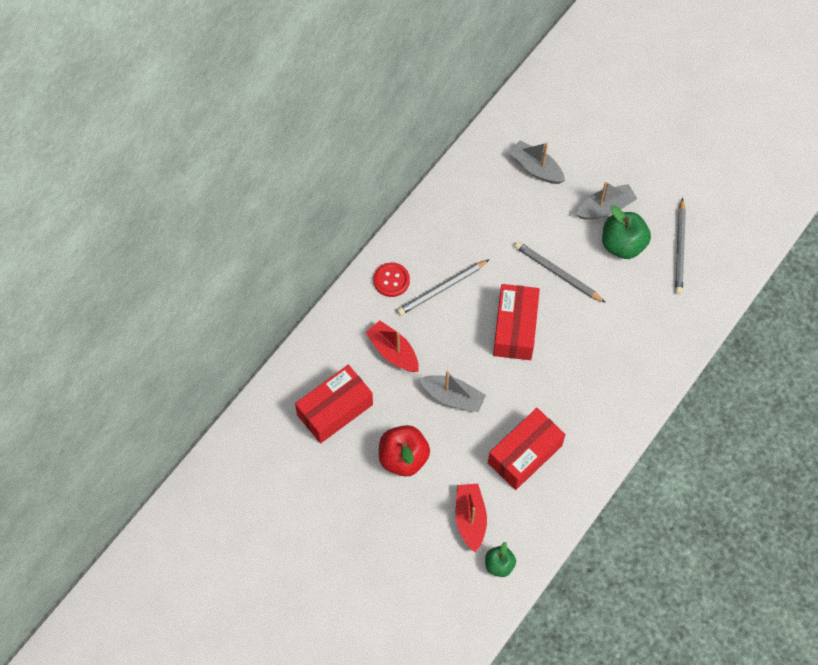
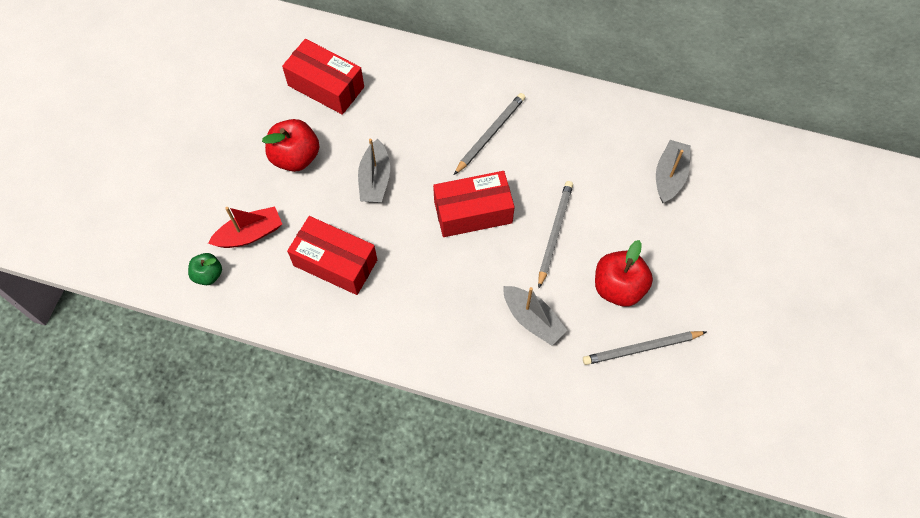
camera: 70 degrees right, 0 degrees up
(391, 280) = (480, 89): red button -> none
(393, 351) = (404, 114): red boat -> none
(442, 289) = (490, 134): grey pencil -> grey pencil turned 90 degrees clockwise
(605, 208) = (655, 257): grey boat -> grey boat (532, 319)
(623, 245) = (618, 287): green apple -> red apple

